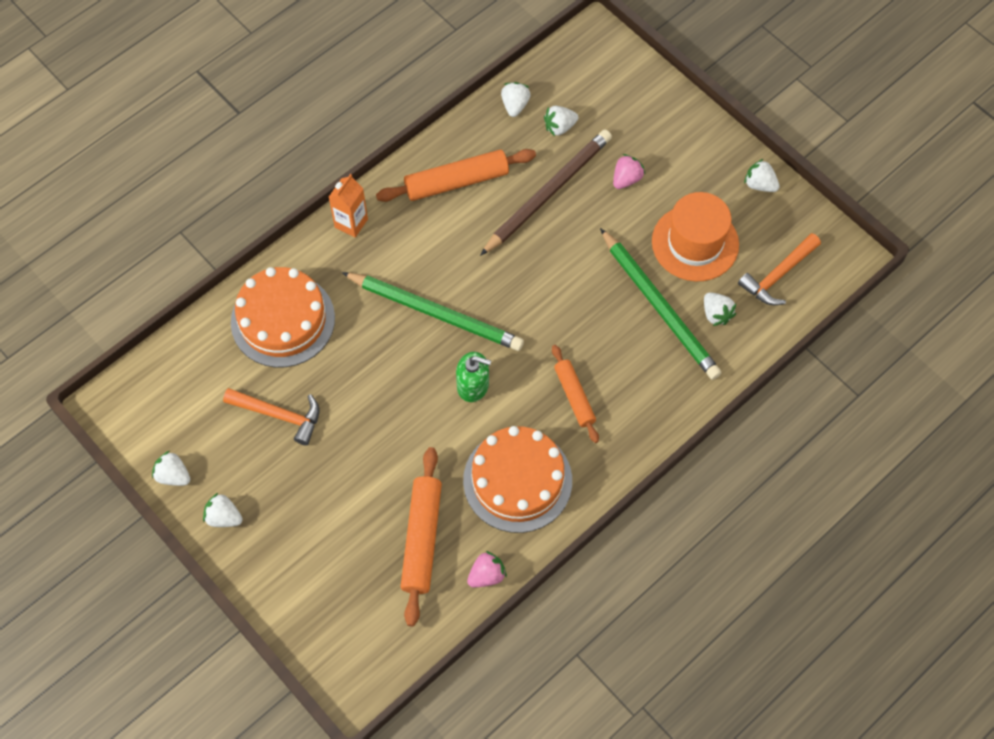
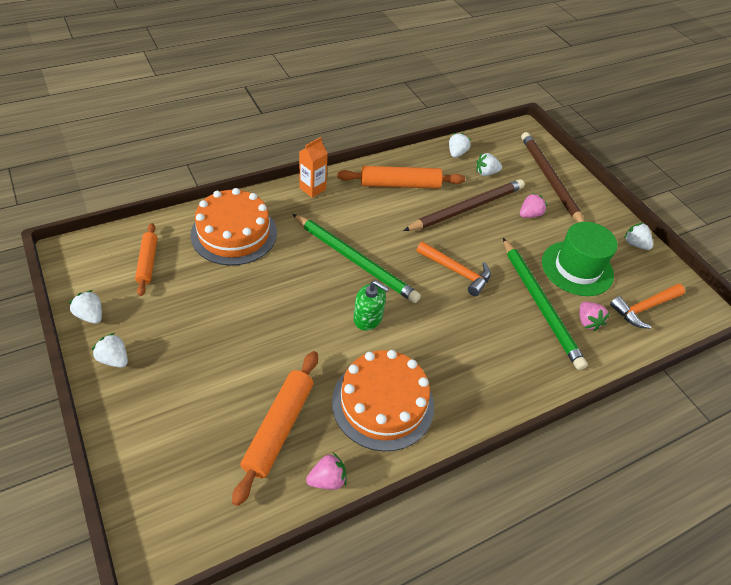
camera: 10 degrees right, 15 degrees down
(279, 415) = (200, 296): orange hammer -> orange hammer (457, 271)
(574, 396) = (452, 350): orange rolling pin -> orange rolling pin (148, 262)
(642, 113) = (549, 180): none -> brown pencil
(695, 243) = (577, 268): orange hat -> green hat
(716, 314) = (587, 322): white strawberry -> pink strawberry

